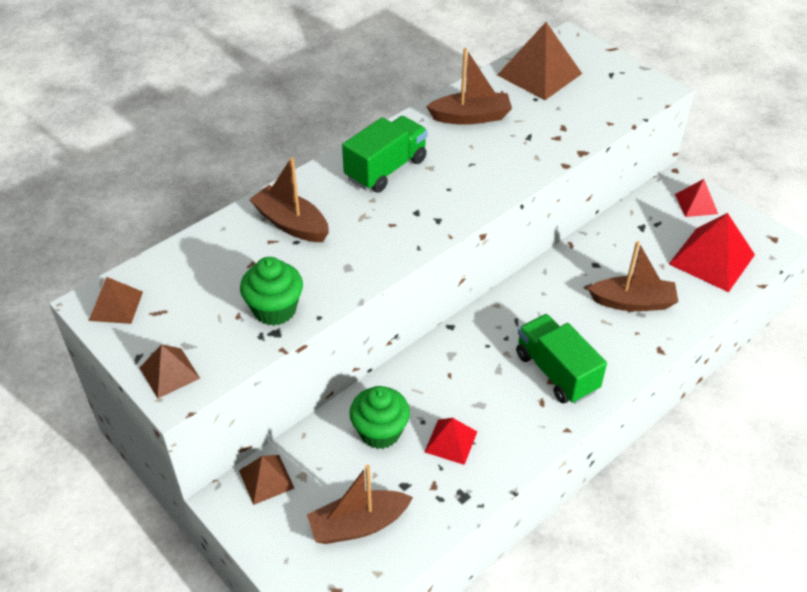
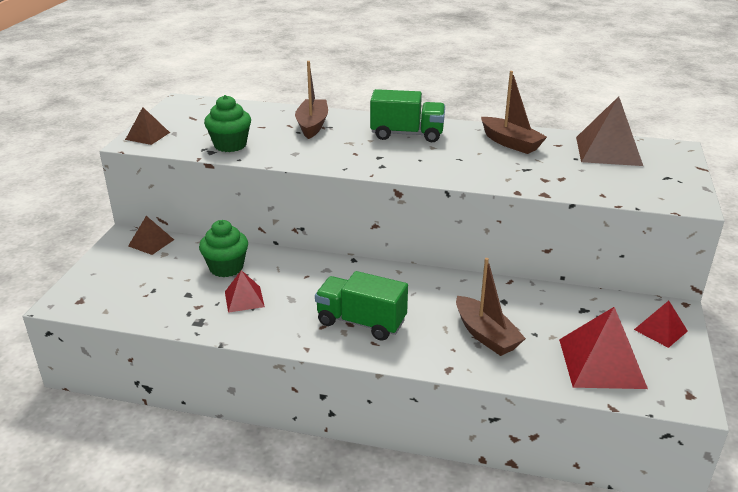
camera: 55 degrees right, 15 degrees down
(116, 306) = (185, 107): brown pyramid -> none
(358, 524) = (140, 289): brown boat -> none
(556, 372) = (361, 322): green truck -> green truck turned 90 degrees counterclockwise

